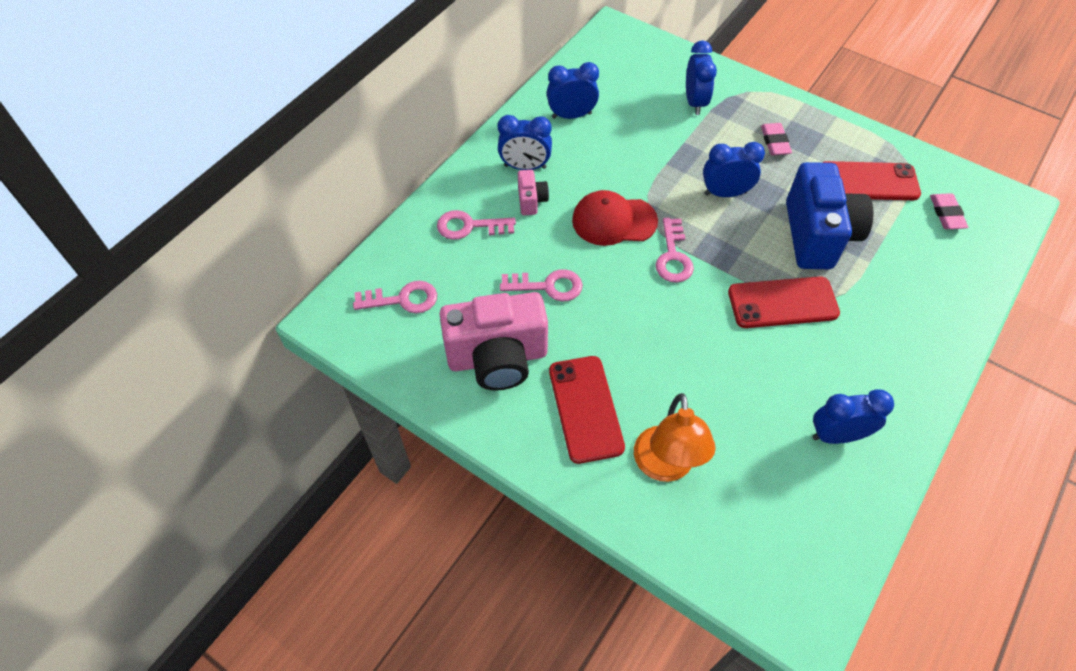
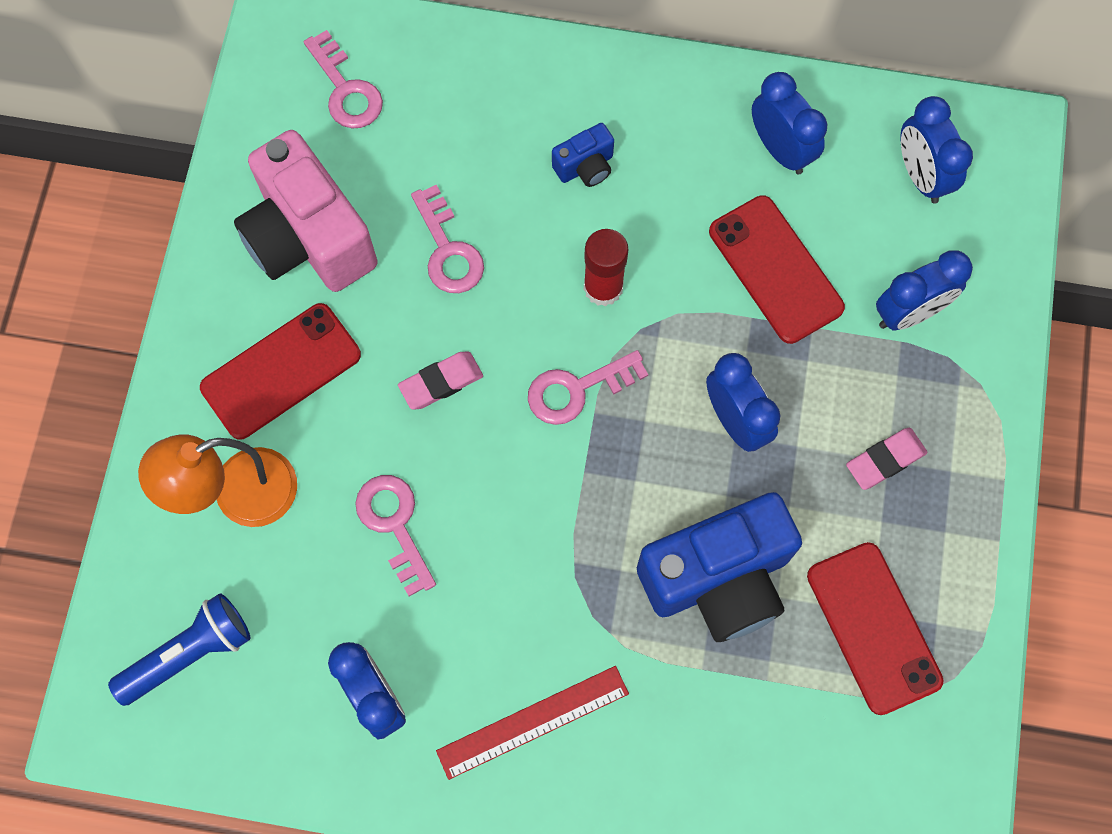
camera: 65 degrees right, 15 degrees up
(470, 226) = (501, 111): pink key -> pink key (395, 525)
(525, 167) = (644, 131): blue clock -> blue clock (920, 176)
(531, 201) = (585, 167): pink camera -> blue camera
(614, 221) = (603, 288): red cap -> red glue stick
(770, 540) = (189, 653): none -> blue flashlight
(782, 302) = (565, 564): red phone -> red phone (775, 269)
(879, 355) = (533, 722): none -> red ruler
(946, 214) = (864, 766): pink eraser -> pink eraser (441, 382)

